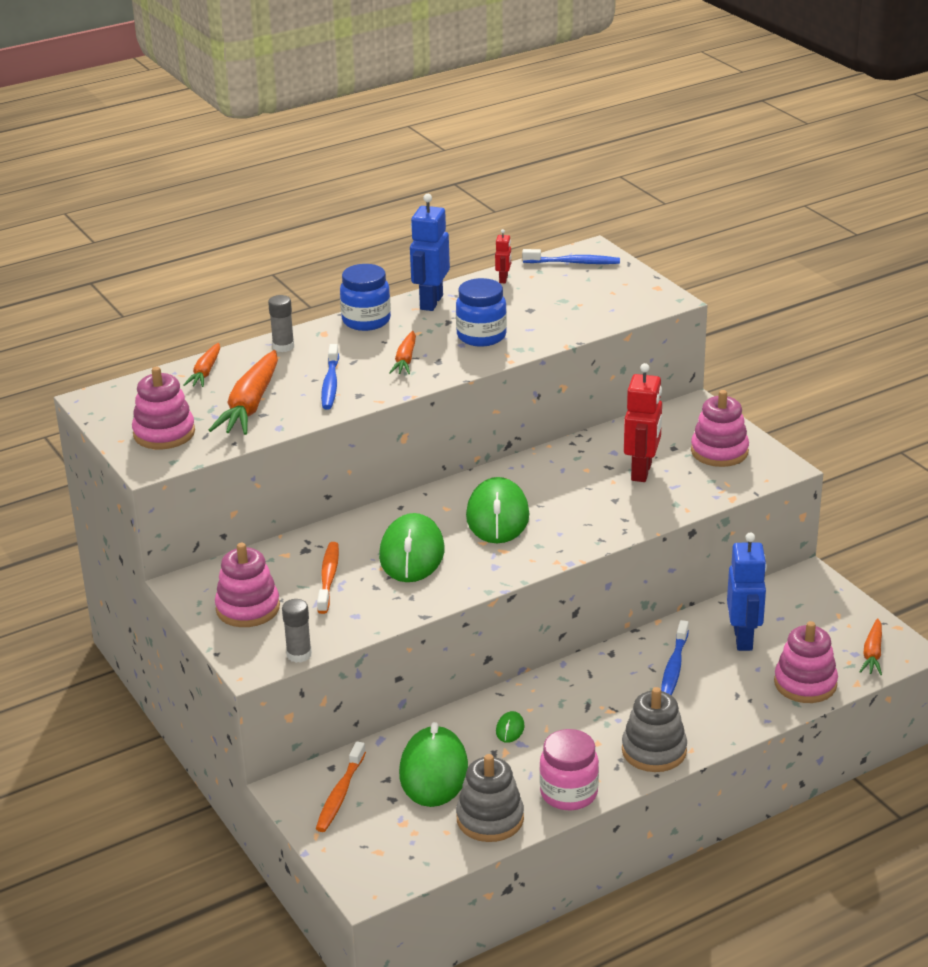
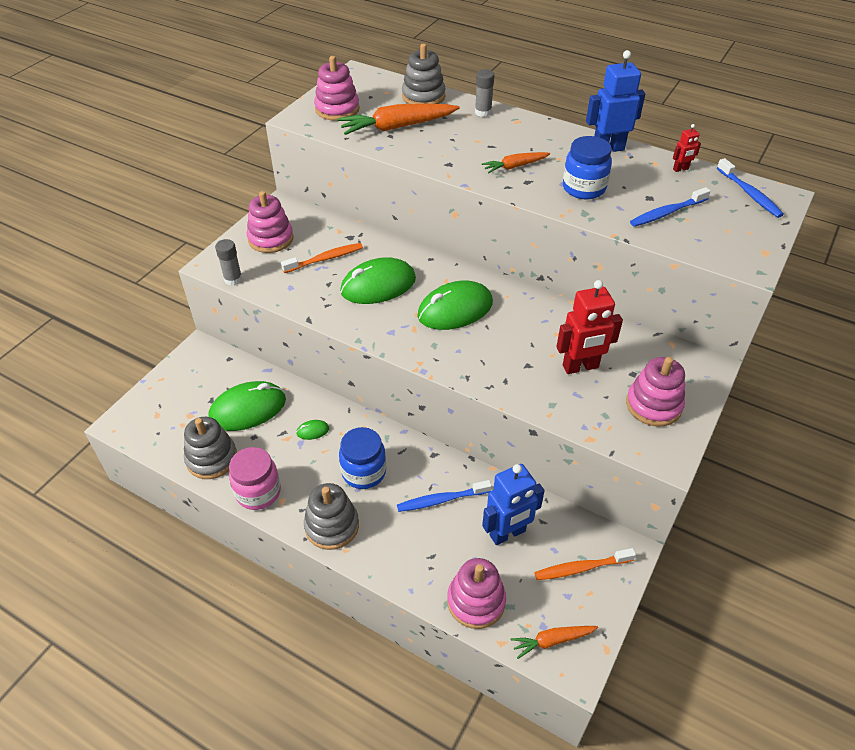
camera: 60 degrees right, 15 degrees up
(205, 372) = (423, 96): orange carrot -> grey stacking toy
(330, 384) = (452, 147): blue toothbrush -> blue toothbrush (667, 213)
(340, 794) = (204, 373): orange toothbrush -> orange toothbrush (581, 568)
(366, 321) = (551, 131): blue jar -> blue jar (364, 472)

